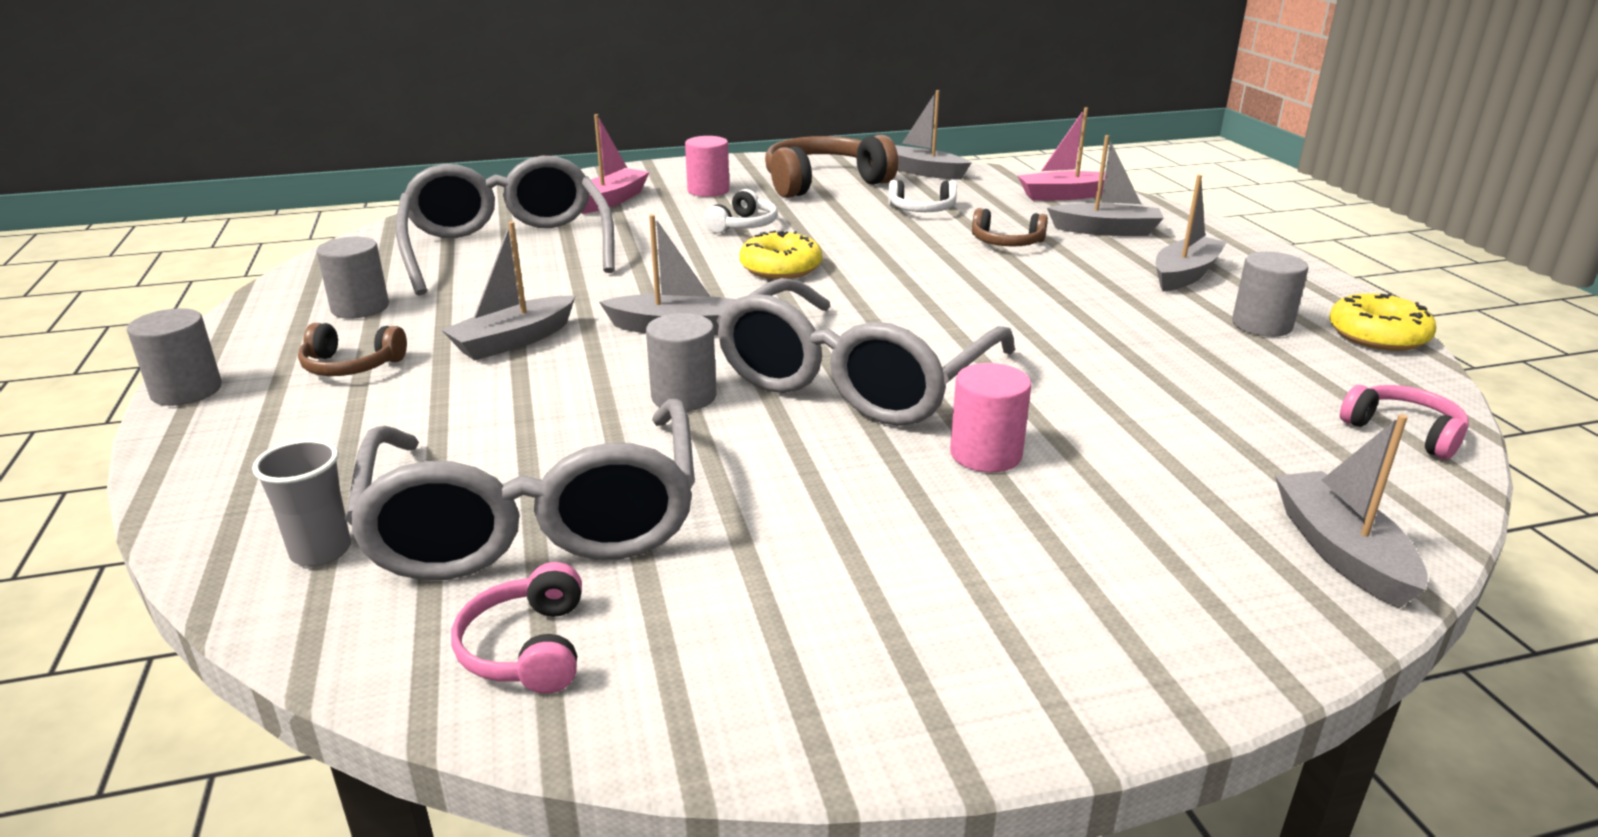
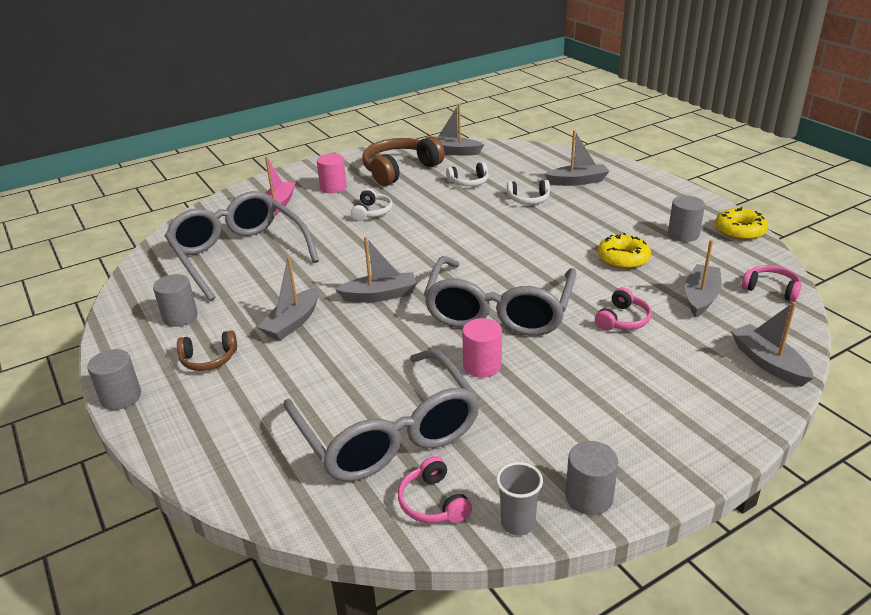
camera: 15 degrees left, 5 degrees up
(321, 551) = (287, 477): grey cup -> grey cup (518, 523)
(684, 396) = (415, 340): grey cylinder -> grey cylinder (589, 497)
(780, 268) = (413, 240): yellow donut -> yellow donut (623, 258)
(985, 454) = (588, 343): pink cylinder -> pink cylinder (482, 365)
(1006, 242) = (528, 199): brown headphones -> white headphones
(1064, 196) = (542, 158): pink boat -> none
(1074, 430) = (623, 320): none -> pink headphones
(1185, 275) = (632, 206): grey boat -> grey boat (701, 297)

